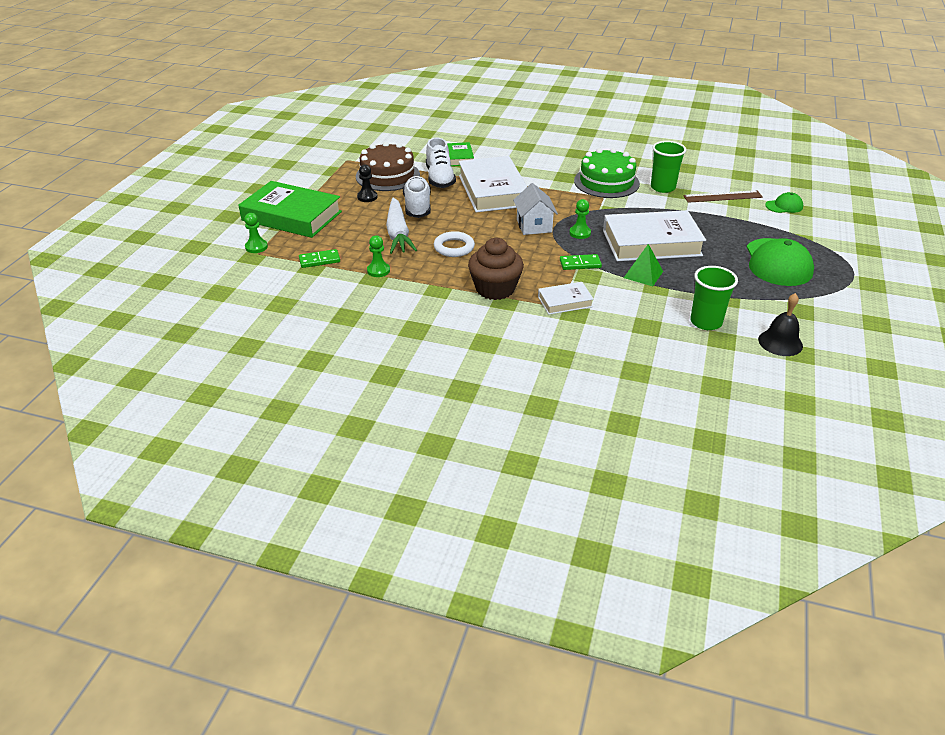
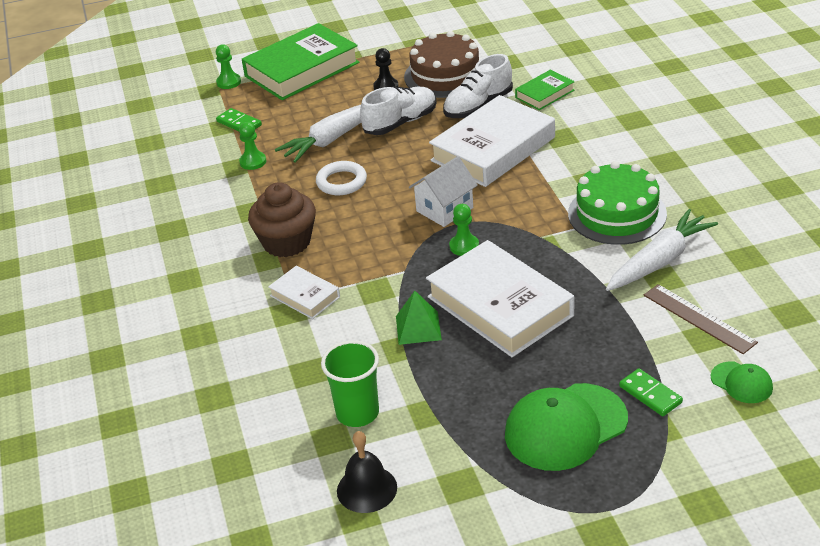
camera: 60 degrees right, 0 degrees up
(291, 216) = (302, 69): green book -> green book turned 60 degrees clockwise
(580, 264) = (394, 274): green domino -> green domino (650, 394)
(663, 187) = (659, 261): green cup -> white carrot

